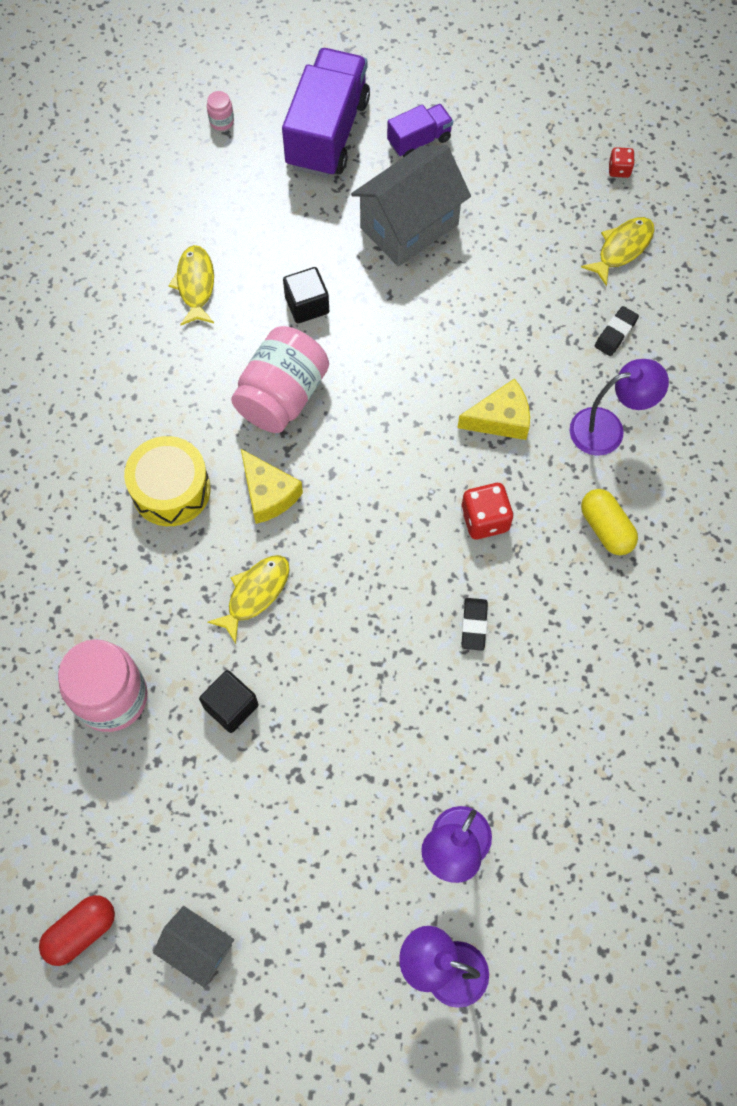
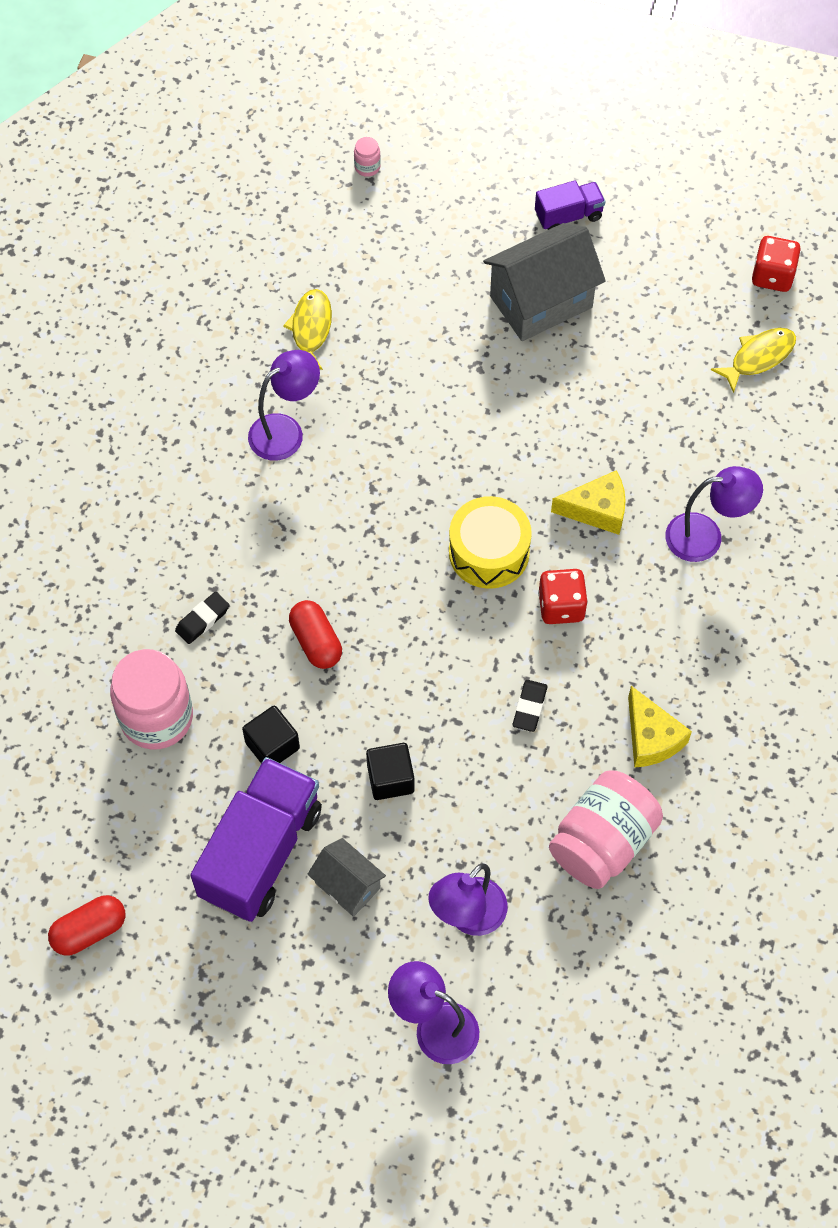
camera: 10 degrees right, 5 degrees down
(171, 490) = (250, 527): yellow drum -> yellow drum (489, 552)
(189, 388) = (285, 431): none -> purple lamp
(198, 948) = (199, 965): grey house -> grey house (347, 885)
(255, 594) = (316, 642): yellow fish -> red capsule
(268, 494) = (347, 547): yellow cheese -> yellow cheese (651, 737)
(282, 395) = (379, 452): pink jar -> pink jar (602, 842)
(307, 305) = (420, 366): black cube -> black cube (390, 779)
(327, 133) = (474, 194): purple truck -> purple truck (260, 852)
(606, 528) = (683, 634): yellow capsule -> none
(615, 333) = (733, 442): black eraser -> black eraser (202, 620)
(619, 170) = (772, 276): red dice -> red dice, size x1.71

